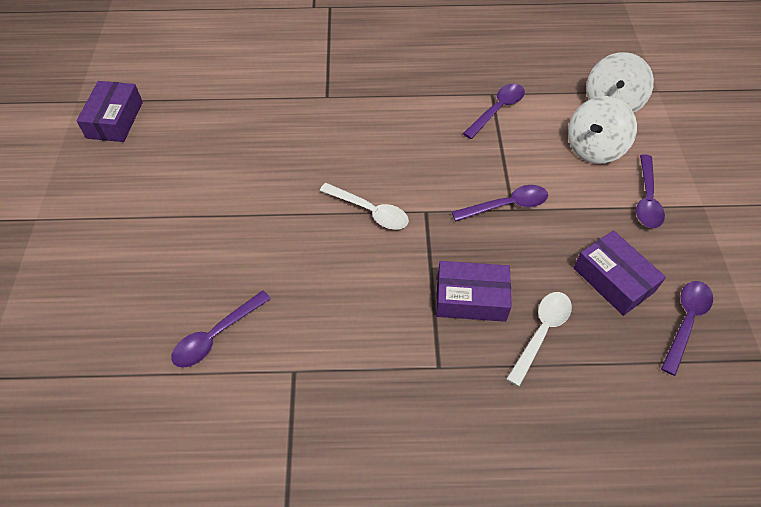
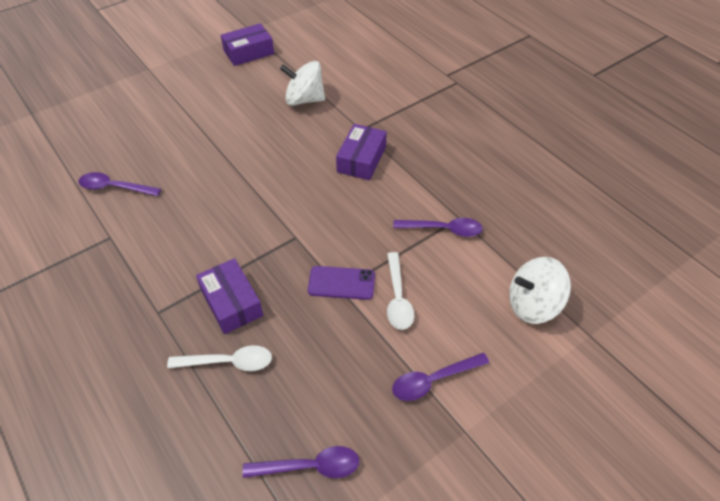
camera: 55 degrees right, 5 degrees down
(370, 211) = (270, 207): white spoon -> white spoon (398, 298)
(506, 205) = (341, 283): purple spoon -> purple phone
(594, 148) = (461, 315): white spinning top -> white spinning top (304, 99)
(613, 280) = (318, 391): purple box -> purple box (361, 159)

